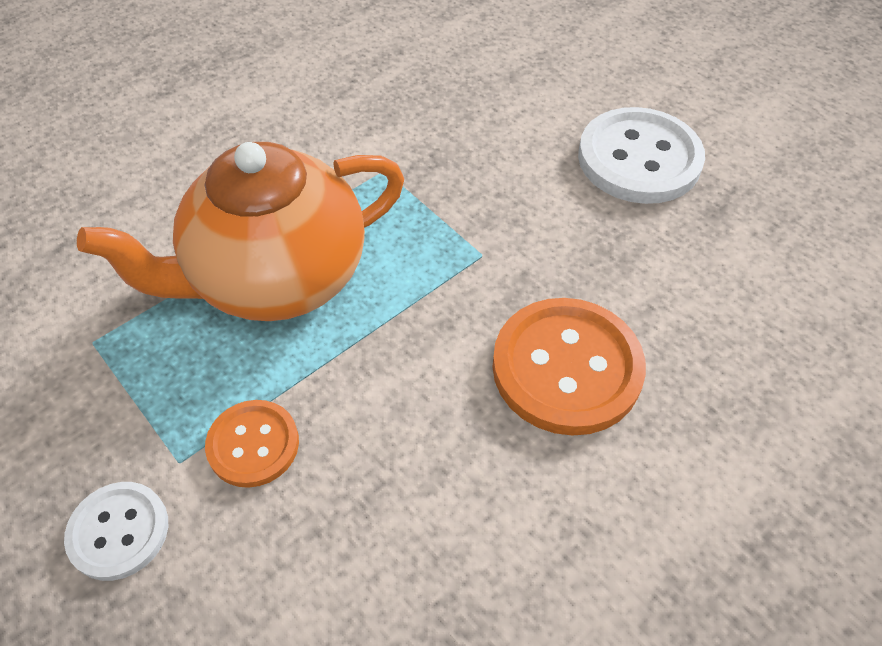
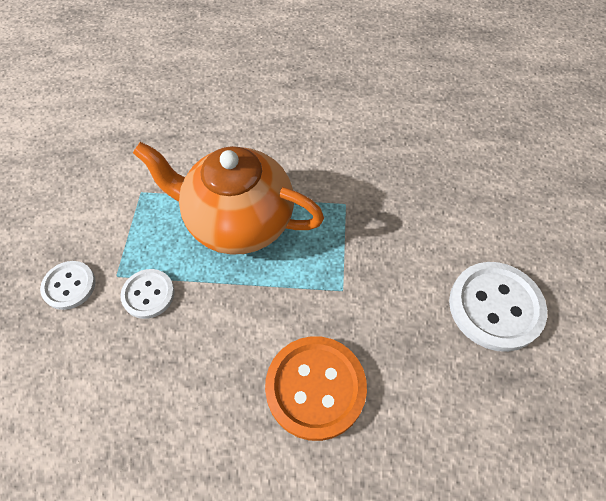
camera: 45 degrees right, 5 degrees up
(253, 444) = (148, 294): orange button -> white button

